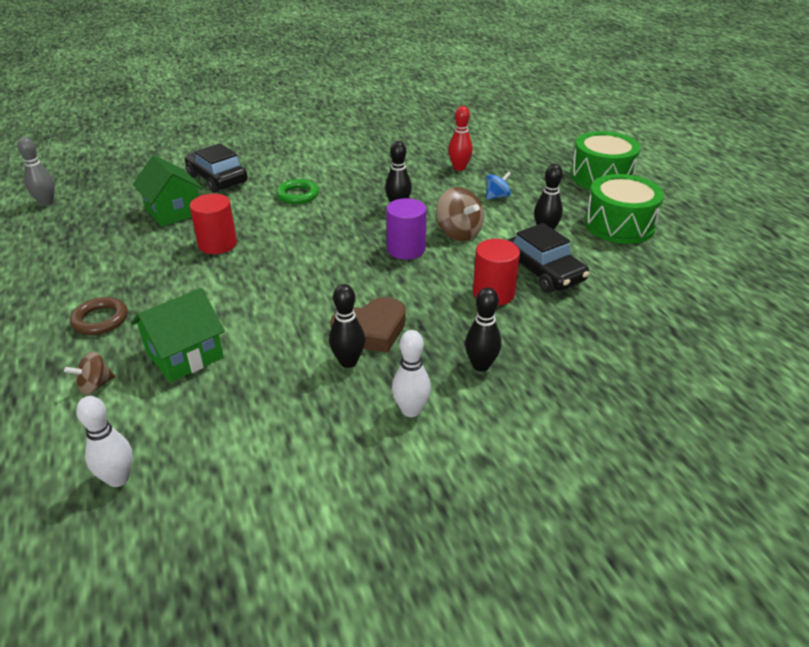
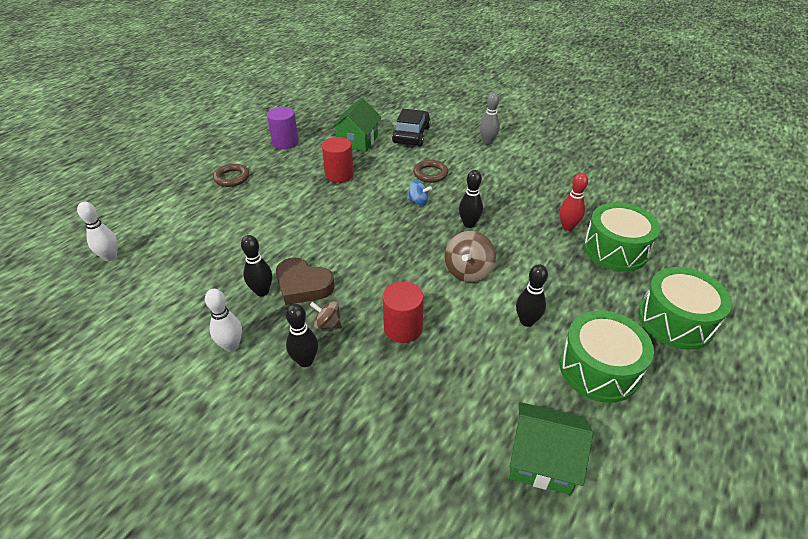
camera: 55 degrees right, 5 degrees up
(46, 202) = (321, 100): grey bowling pin -> grey bowling pin (488, 142)
(95, 385) = (176, 208): brown spinning top -> brown spinning top (328, 324)
(185, 355) = (222, 223): green house -> green house (542, 460)
(298, 195) = (430, 174): green ring -> brown ring
(406, 249) = (416, 255): purple cylinder -> purple cylinder (285, 142)
(497, 196) = (549, 268): blue spinning top -> blue spinning top (418, 201)
(508, 163) = (615, 250): none -> green drum
(543, 272) = (462, 346): black car -> none

